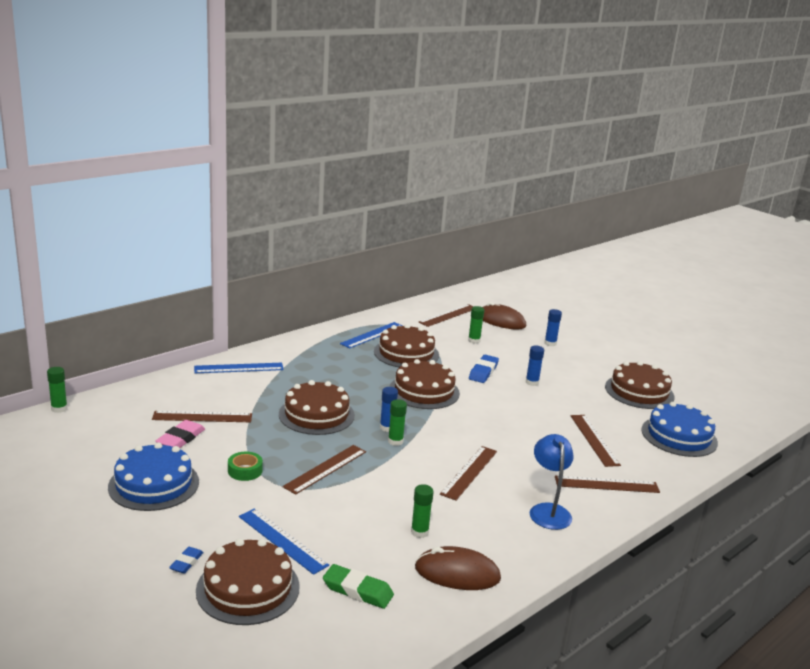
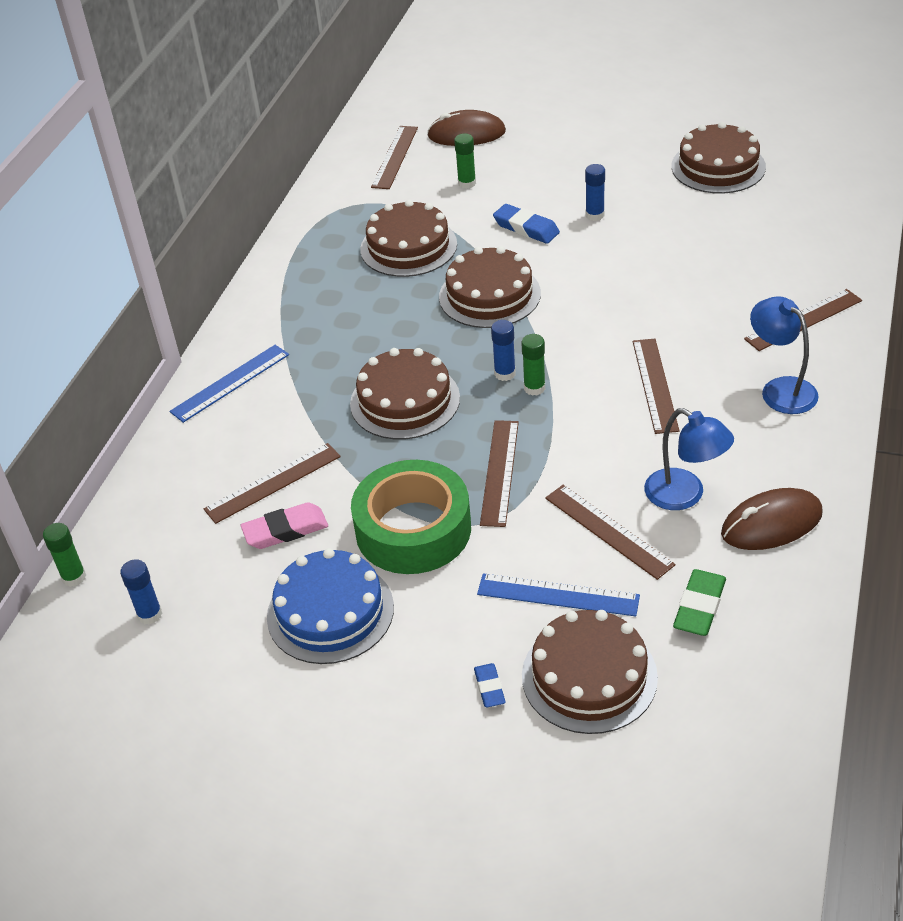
camera: 25 degrees left, 20 degrees up
(181, 439) = (285, 530): pink eraser -> pink eraser turned 75 degrees clockwise
(245, 471) = (413, 529): green tape -> green tape, size x2.37
(357, 591) = (699, 607): green eraser -> green eraser turned 60 degrees counterclockwise
(372, 335) = (337, 239): blue ruler -> none
(419, 532) = (684, 495): green glue stick -> blue lamp
(483, 372) = (526, 228): blue eraser -> blue eraser turned 45 degrees counterclockwise
(550, 343) = (557, 142): blue glue stick -> blue glue stick (150, 614)
(594, 440) = (736, 264): brown ruler -> brown ruler (608, 531)
(679, 436) = (813, 211): blue cake -> none

